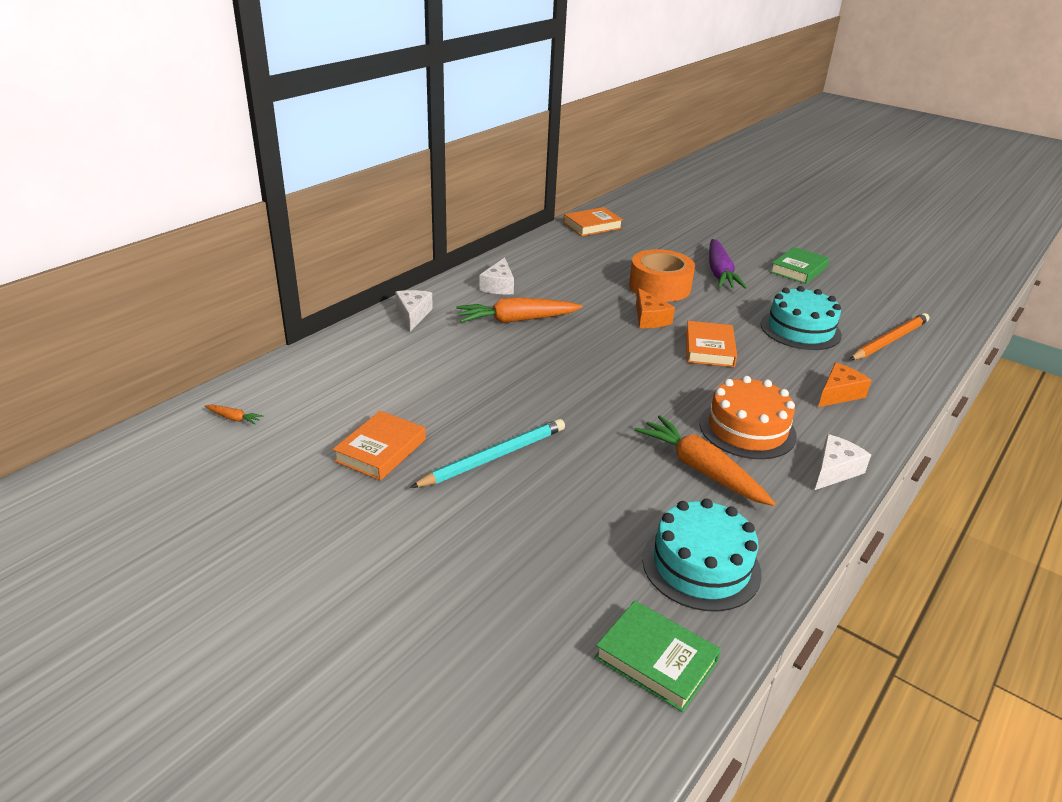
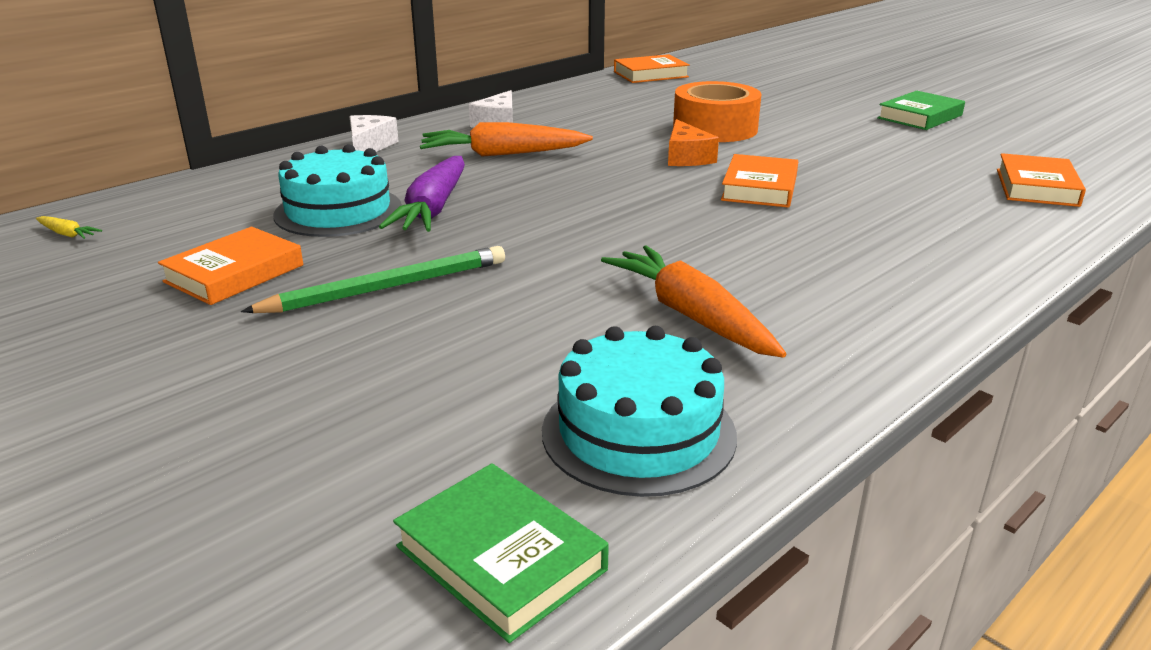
camera: 10 degrees right, 5 degrees down
(234, 418) = (67, 234): orange carrot -> yellow carrot
(493, 457) = (386, 287): turquoise pencil -> green pencil
(719, 273) = (805, 117): purple carrot -> purple carrot (433, 208)
(747, 429) = (782, 273): orange cake -> none
(800, 329) = (902, 173): turquoise cake -> turquoise cake (338, 211)
(834, 470) = (906, 326): white cheese -> none
(838, 394) = (940, 240): orange cheese -> none
(889, 340) = (1036, 187): orange pencil -> orange book

